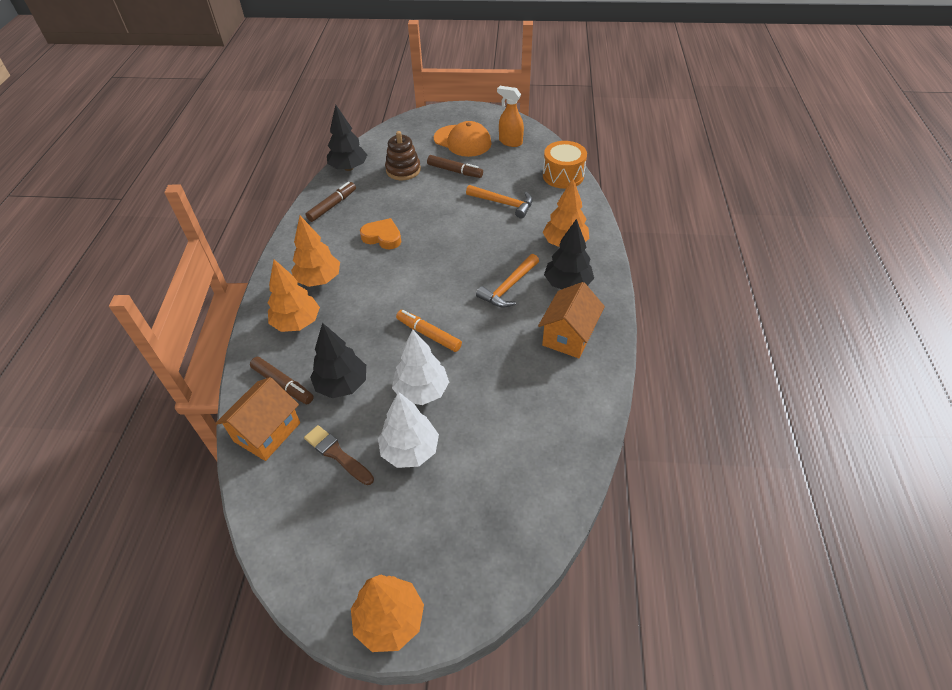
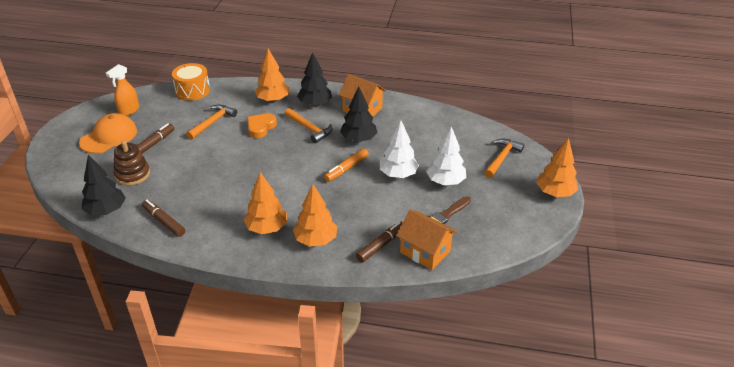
camera: 85 degrees left, 10 degrees down
(342, 384) = (386, 213): black tree -> black tree (358, 139)
(382, 237) = (225, 189): orange heart -> orange heart (261, 127)
(477, 532) = (502, 158): none -> orange hammer

